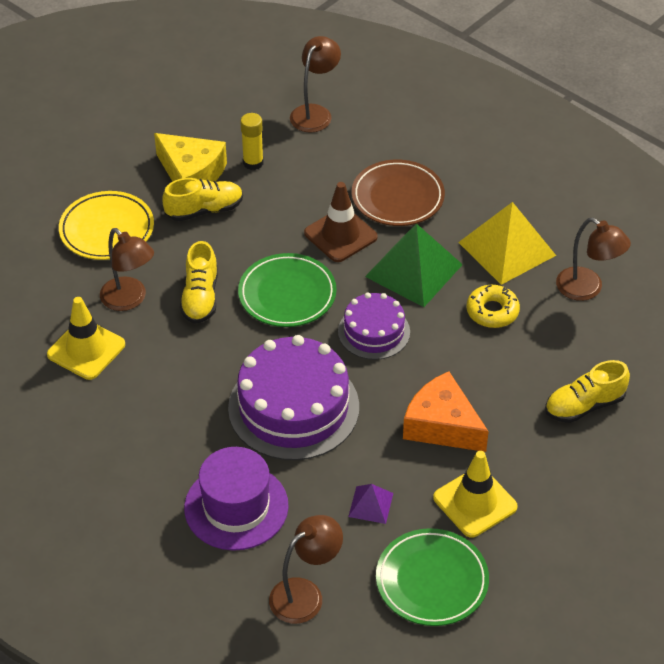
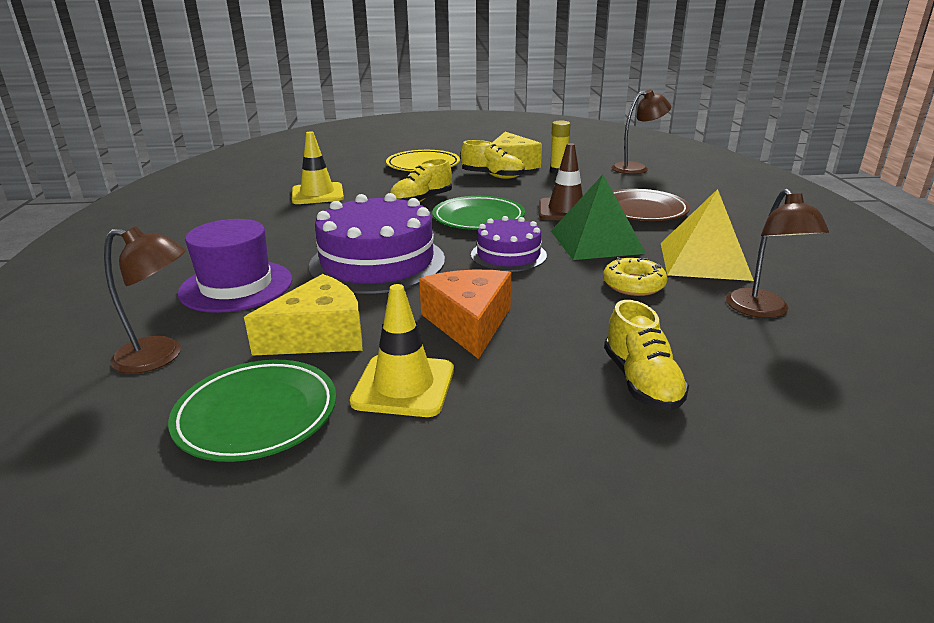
camera: 45 degrees right, 20 degrees down
(129, 300) = (380, 188): brown lamp -> none
(371, 504) = (319, 336): purple pyramid -> yellow cheese
(584, 405) = (641, 382): yellow shoe -> yellow shoe turned 120 degrees counterclockwise

